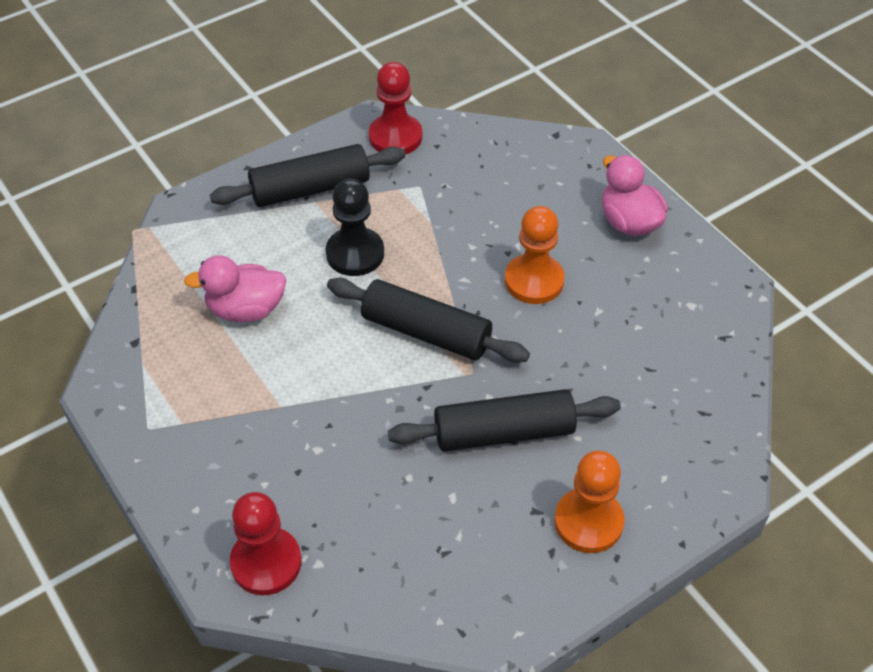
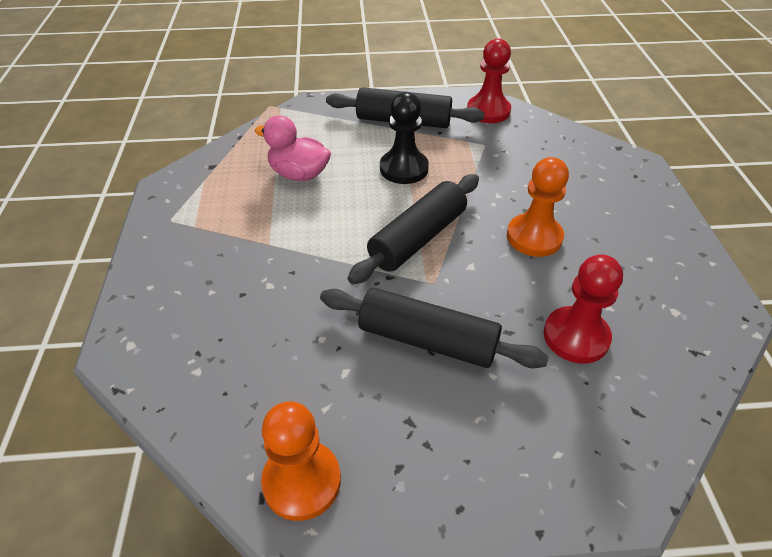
camera: 30 degrees right, 5 degrees down
(266, 562) = (160, 350): red pawn -> red pawn (576, 336)
(426, 332) = (418, 238): black rolling pin -> black rolling pin turned 75 degrees clockwise
(588, 522) = (453, 458): orange pawn -> orange pawn (302, 481)
(629, 222) = (649, 226): pink duck -> none

